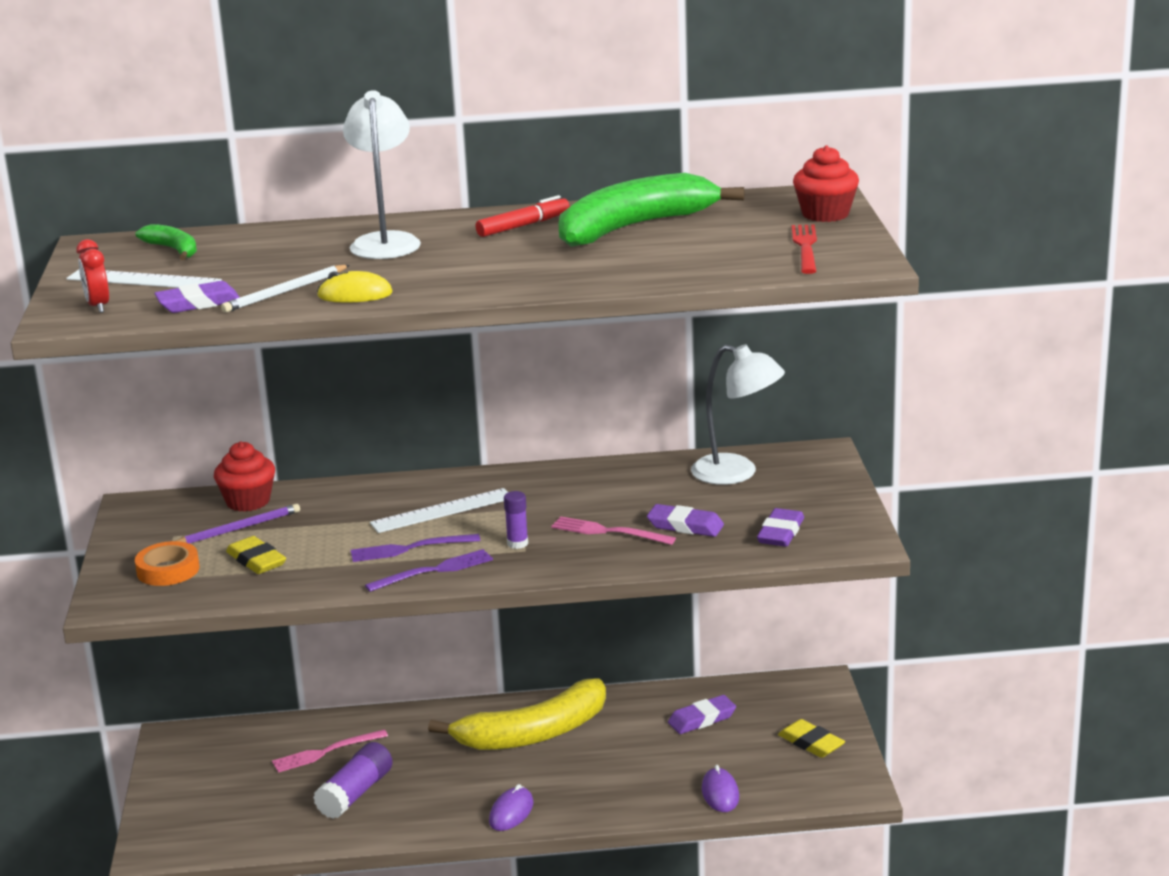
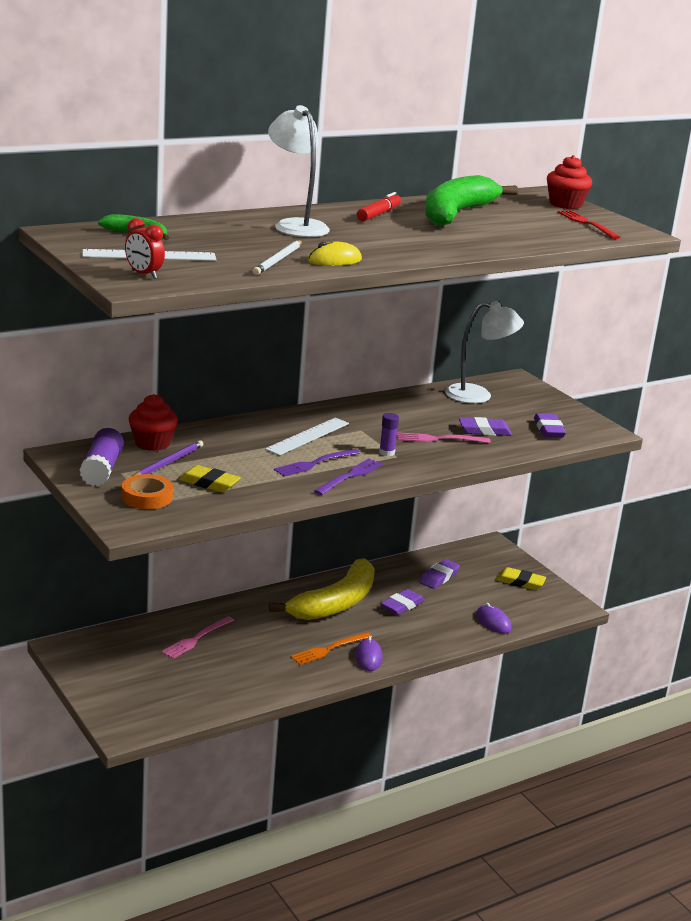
camera: 30 degrees left, 0 degrees up
(198, 303) = (223, 270): purple eraser -> purple eraser (402, 605)
(355, 793) = (246, 663): purple glue stick -> purple glue stick (102, 469)
(471, 793) = (329, 649): none -> orange fork

